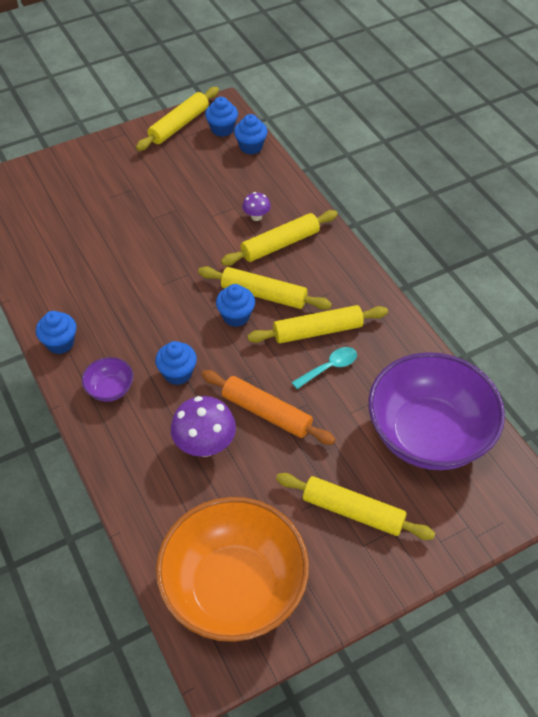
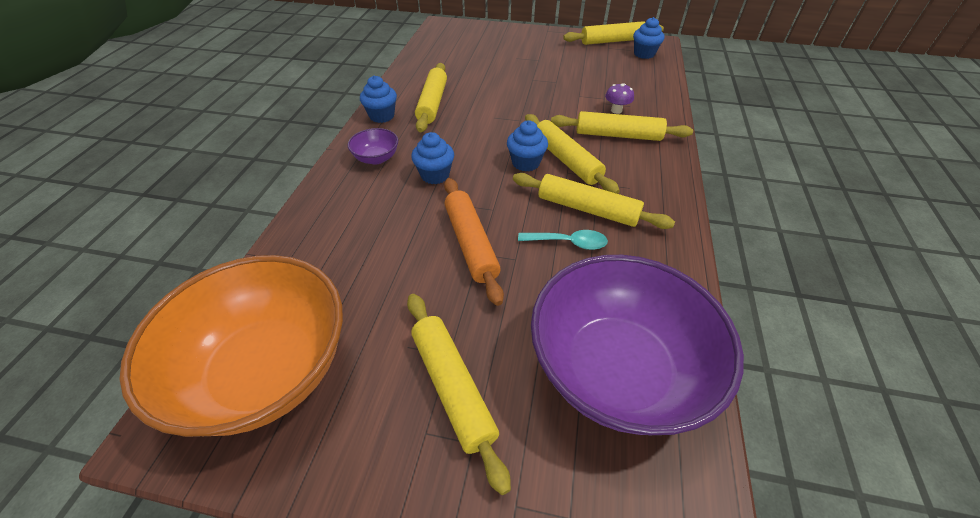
camera: 40 degrees right, 5 degrees down
(91, 301) = (432, 103): none -> yellow rolling pin
(205, 445) = (392, 236): purple mushroom -> none
(251, 147) = (657, 71): blue cupcake -> none

